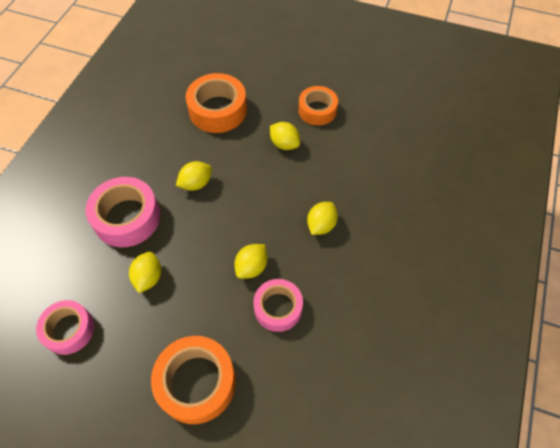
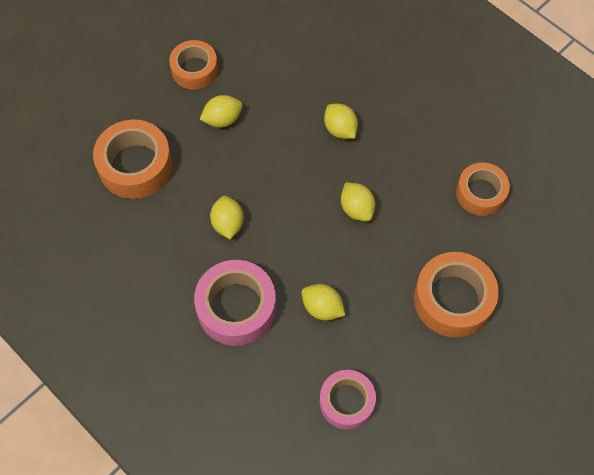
camera: 65 degrees left, 5 degrees up
(278, 308) = (410, 203): pink tape -> none
(319, 366) = (480, 193): none -> orange tape

